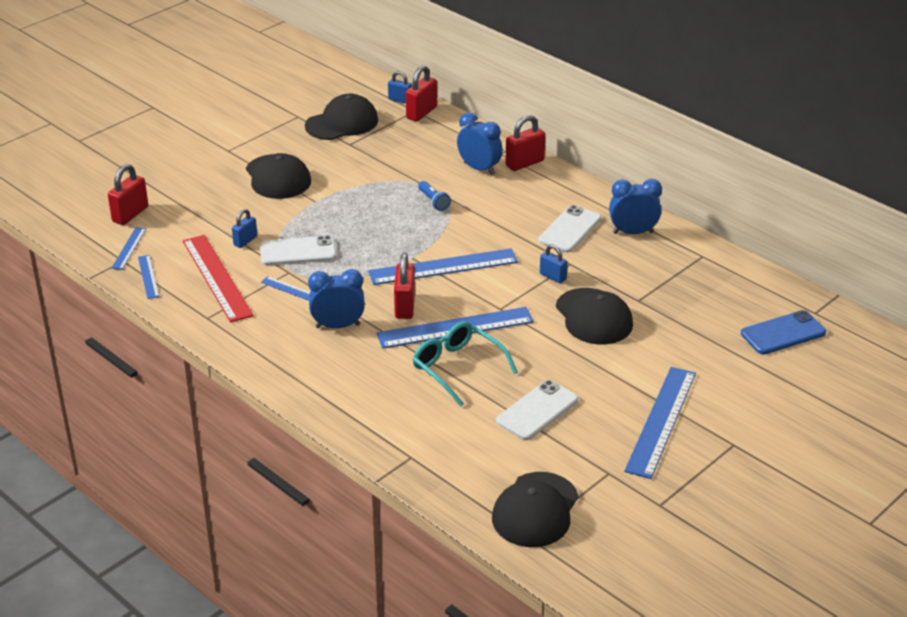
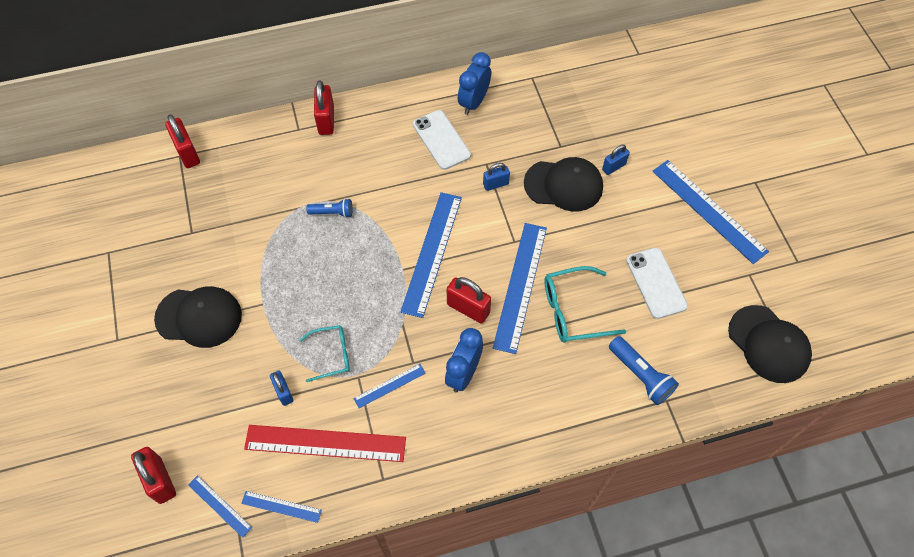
camera: 60 degrees left, 25 degrees up
(298, 251) = (332, 355): white phone -> turquoise glasses
(342, 123) = (151, 222): black cap -> none
(400, 100) = (152, 158): blue padlock -> blue padlock (614, 167)
(424, 432) = (640, 375): none -> blue flashlight
(479, 168) = (309, 155): blue clock -> none
(783, 333) = (651, 84): blue phone -> none

